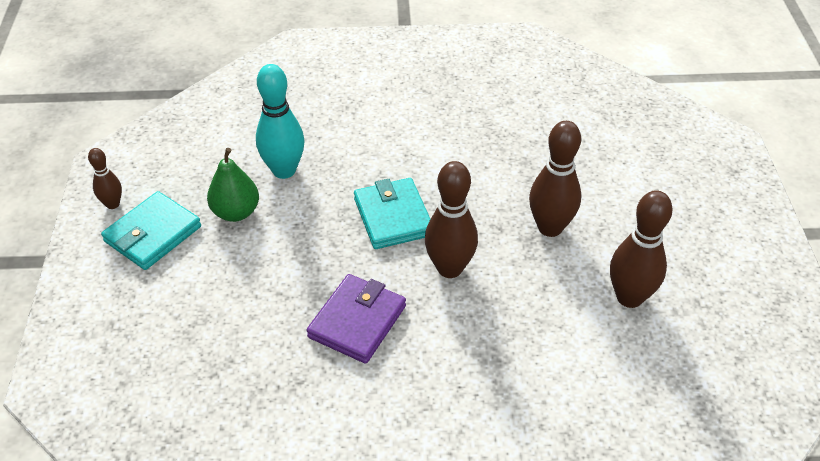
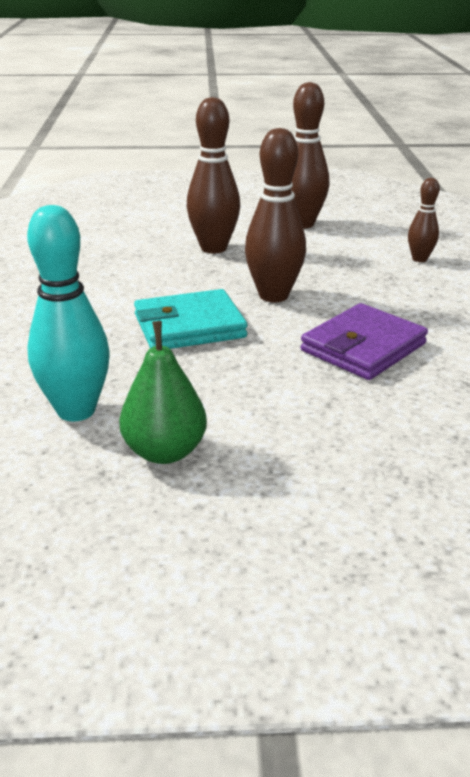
camera: 90 degrees left, 15 degrees down
(113, 204) = (117, 620): brown bowling pin -> brown bowling pin (419, 259)
(153, 234) = (210, 545): turquoise wallet -> none
(357, 321) = (363, 347): purple wallet -> purple wallet turned 75 degrees counterclockwise

